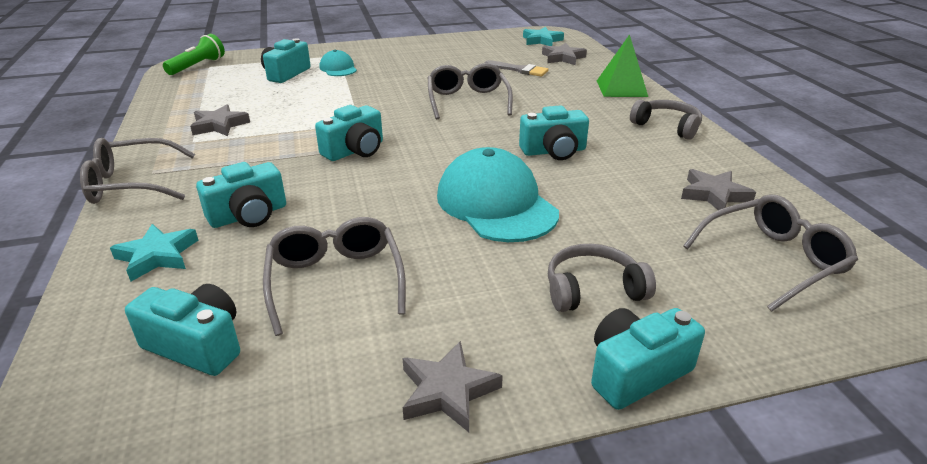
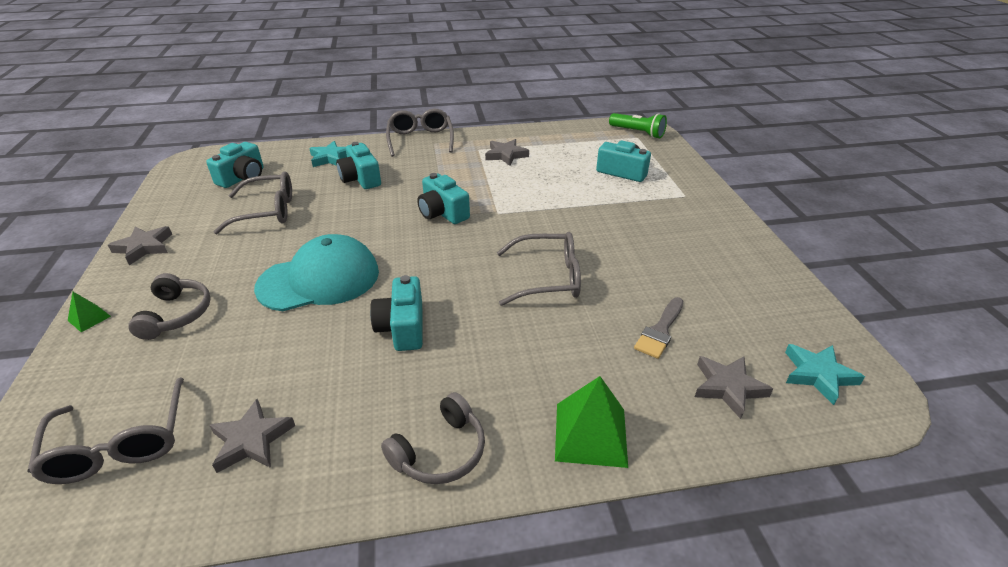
camera: 95 degrees right, 5 degrees up
(338, 68) = (643, 197): turquoise cap -> none
(635, 372) = (89, 318): turquoise camera -> green pyramid

